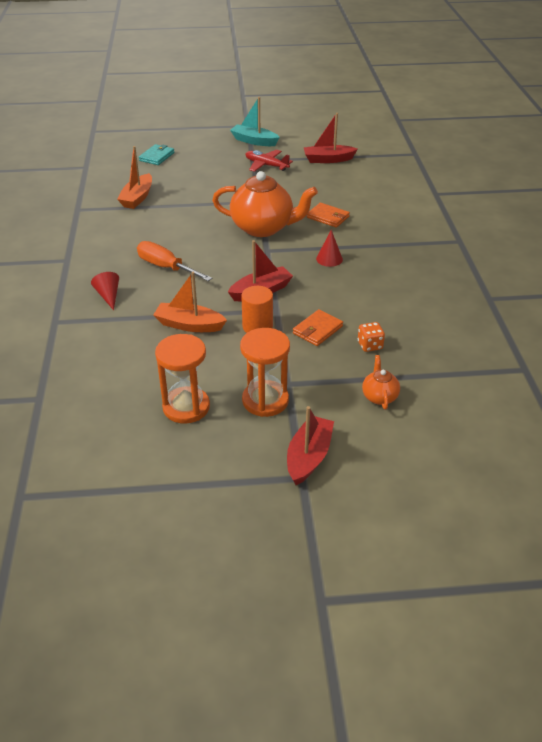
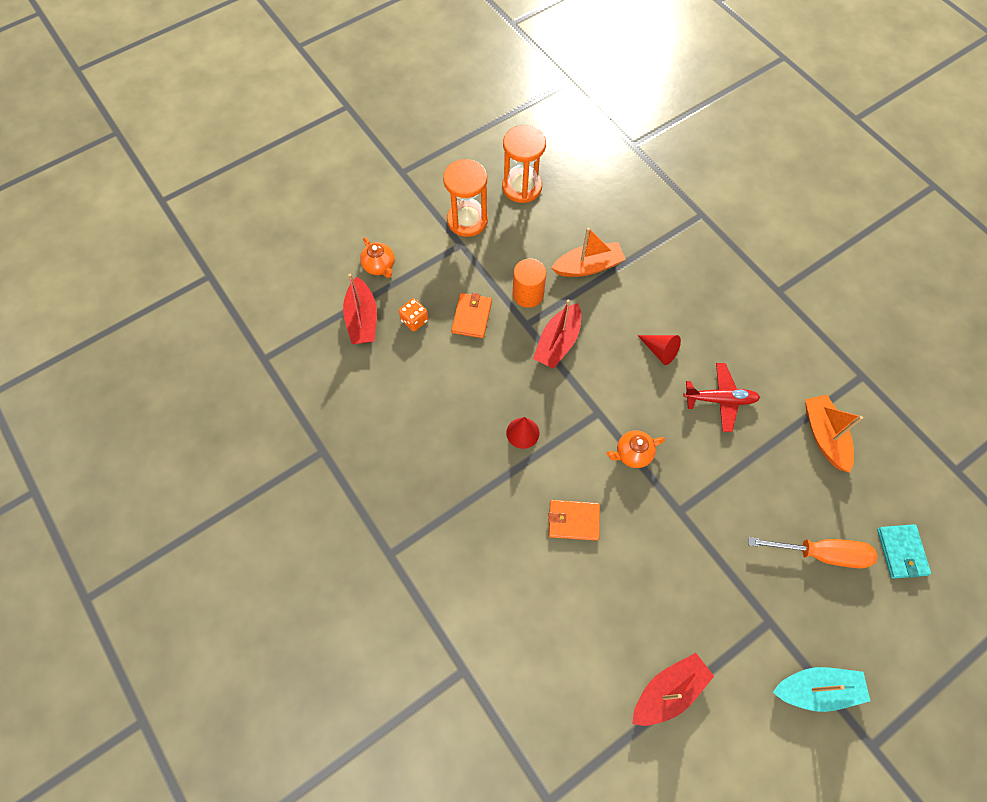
camera: 150 degrees right, 25 degrees up
(108, 296) = (690, 265): red cone -> red cone (660, 351)
(166, 267) = (675, 330): orange screwdriver -> orange screwdriver (821, 553)
(263, 228) = (632, 454): orange teapot -> orange teapot, size x0.46
(266, 165) = (740, 616): red plane -> red plane (720, 399)
(309, 457) = (405, 189): red boat -> red boat (362, 319)

